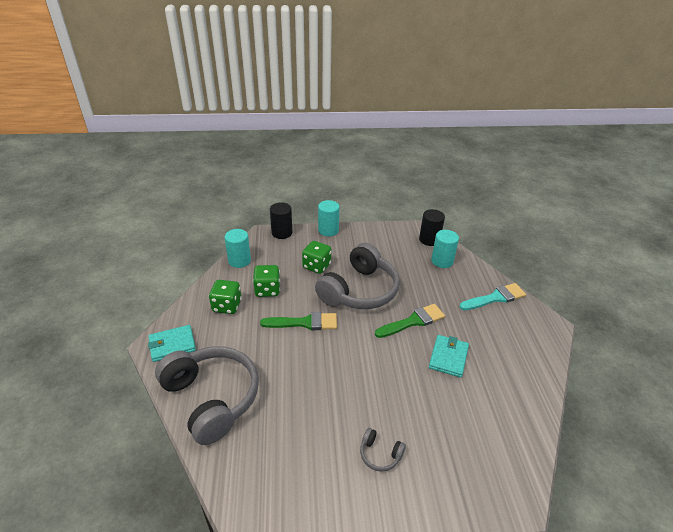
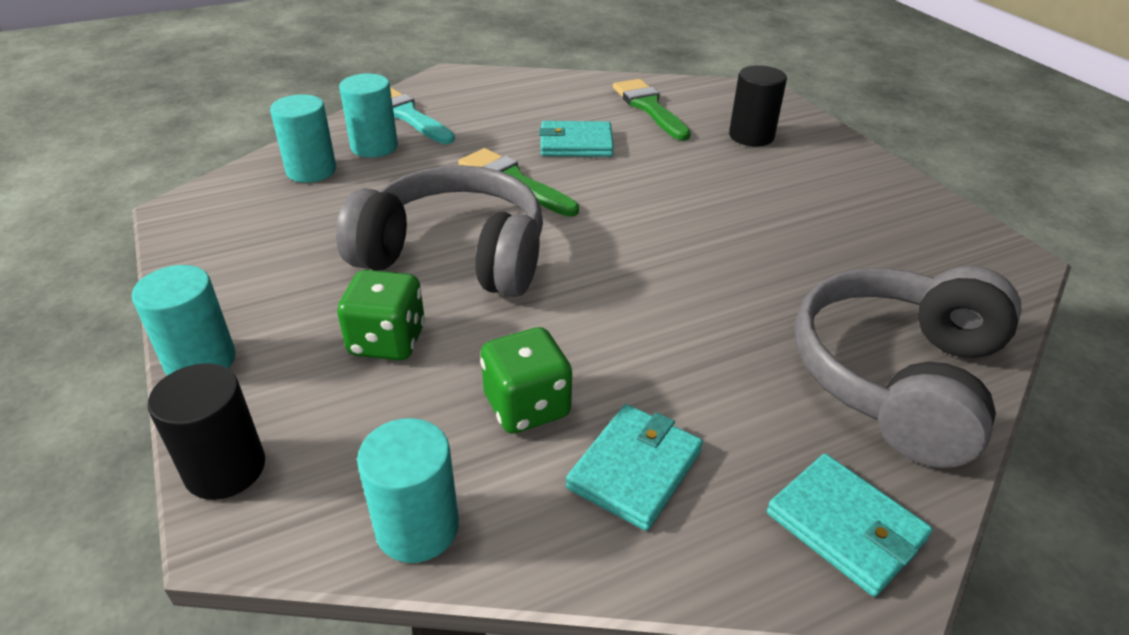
camera: 110 degrees left, 0 degrees up
(227, 306) = (635, 469): green dice -> turquoise wallet
(304, 323) = (602, 308): green brush -> green brush (649, 107)
(380, 454) = (798, 176): grey headphones -> none
(429, 239) = (230, 192): black cylinder -> black cylinder (751, 136)
(461, 282) = (374, 147): none -> turquoise cylinder

